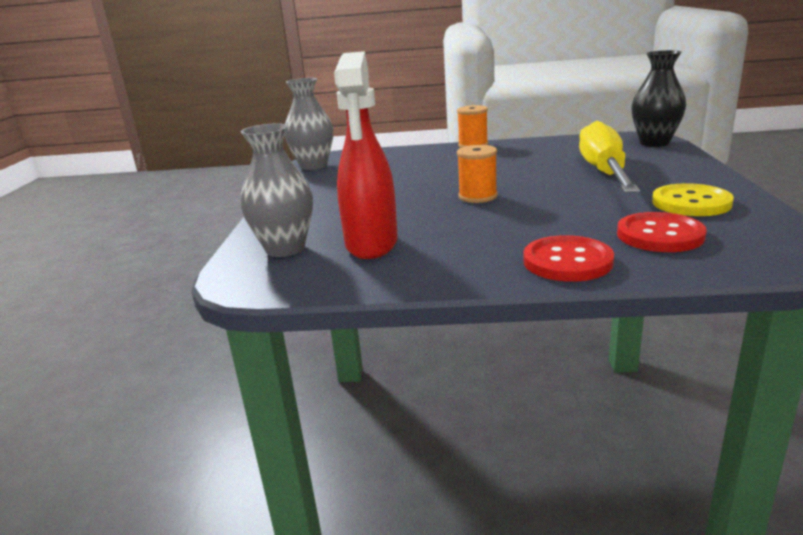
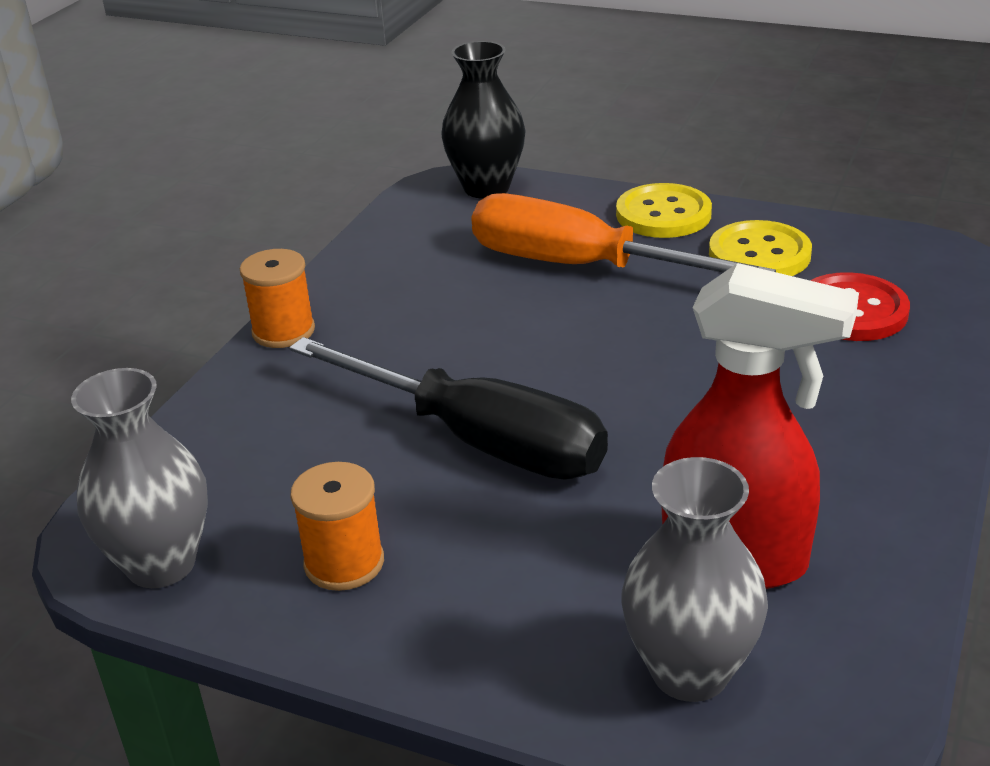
camera: 70 degrees left, 10 degrees up
(424, 186) = (479, 440): none -> black screwdriver
(478, 196) = (589, 400): orange spool -> orange spool (344, 563)
(567, 261) = (899, 398): red button -> none
(604, 172) = (580, 266): yellow screwdriver -> orange screwdriver
(697, 176) = (663, 214): none -> yellow button

